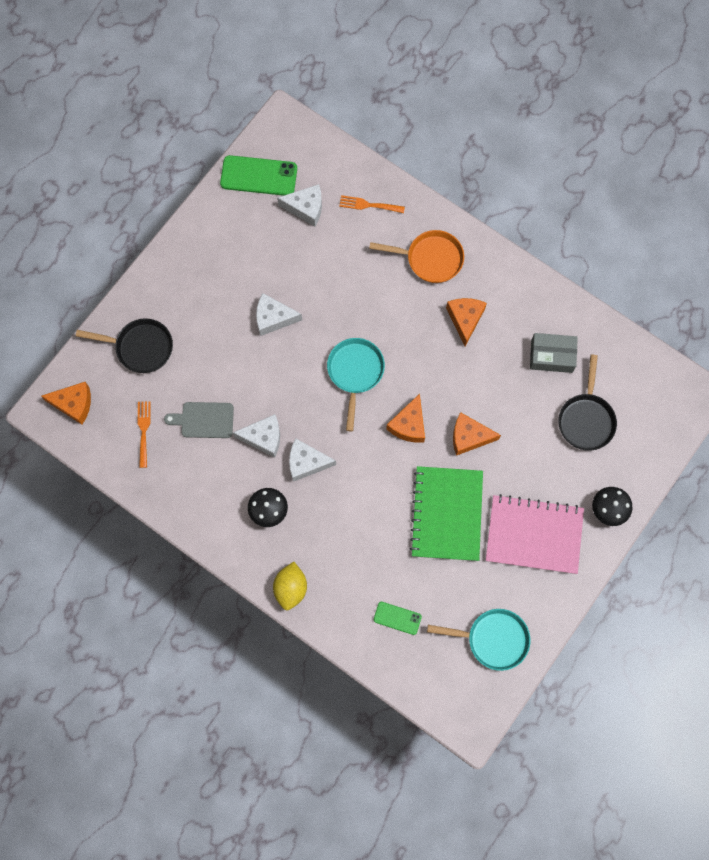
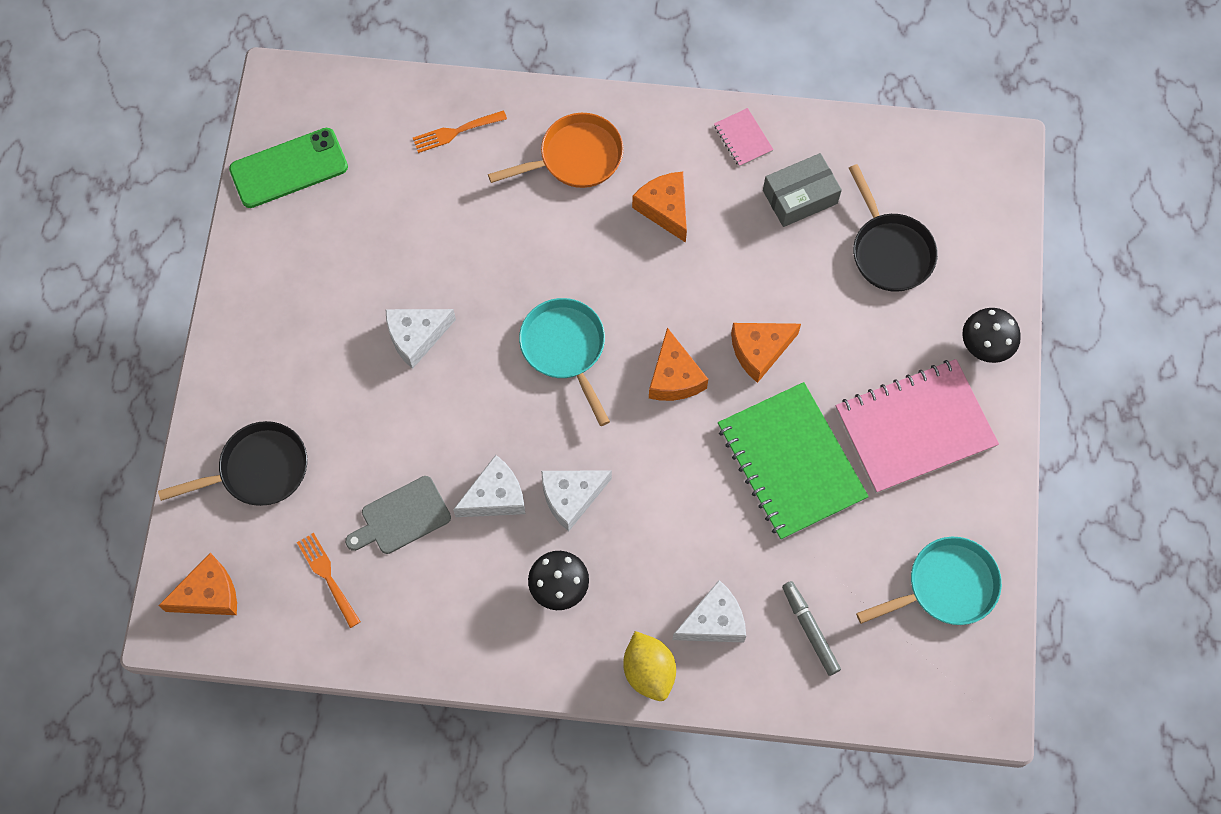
camera: 30 degrees left, 5 degrees down
(306, 208) = (376, 177): white cheese -> white cheese (713, 621)
(397, 618) = (809, 629): green phone -> grey marker
(539, 301) = (743, 138): none -> pink notebook

